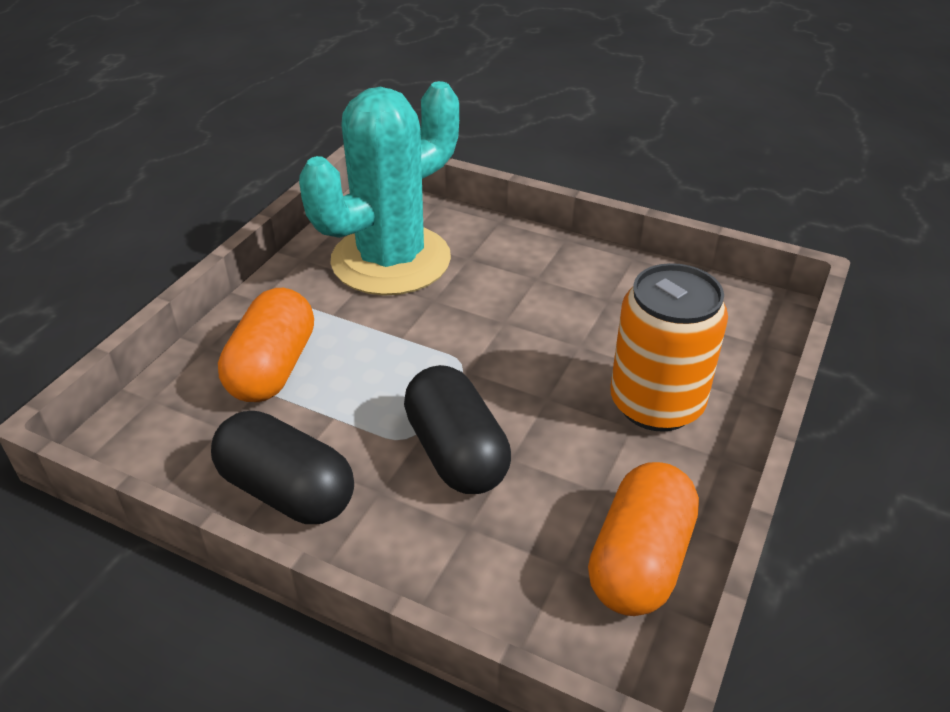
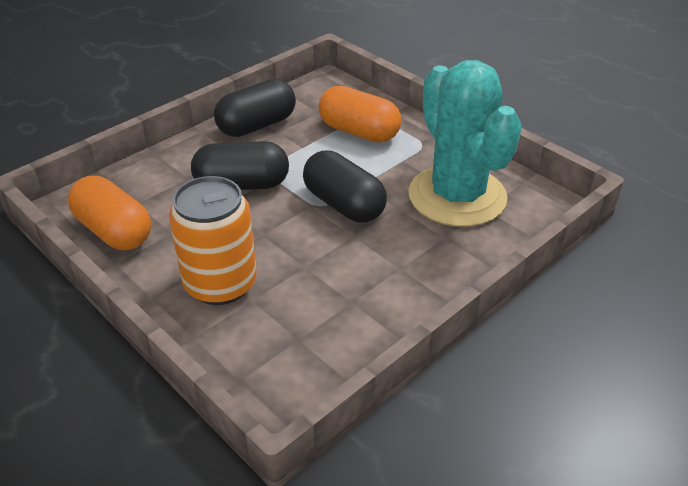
camera: 110 degrees right, 0 degrees up
(451, 342) = (344, 205): none -> black capsule

